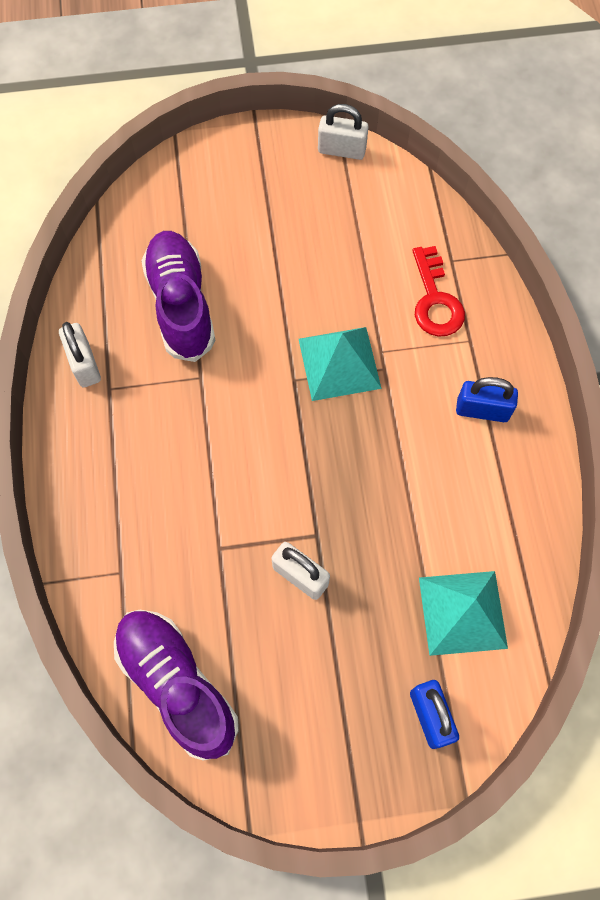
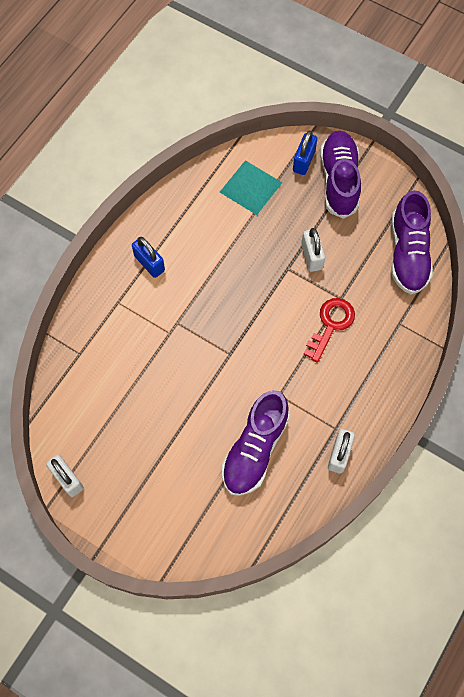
camera: 140 degrees left, 0 degrees up
(339, 363) = (197, 343): turquoise pyramid -> none
(357, 725) = (339, 180): none -> purple shoe
(435, 300) = (112, 338): red key -> red key (331, 325)

